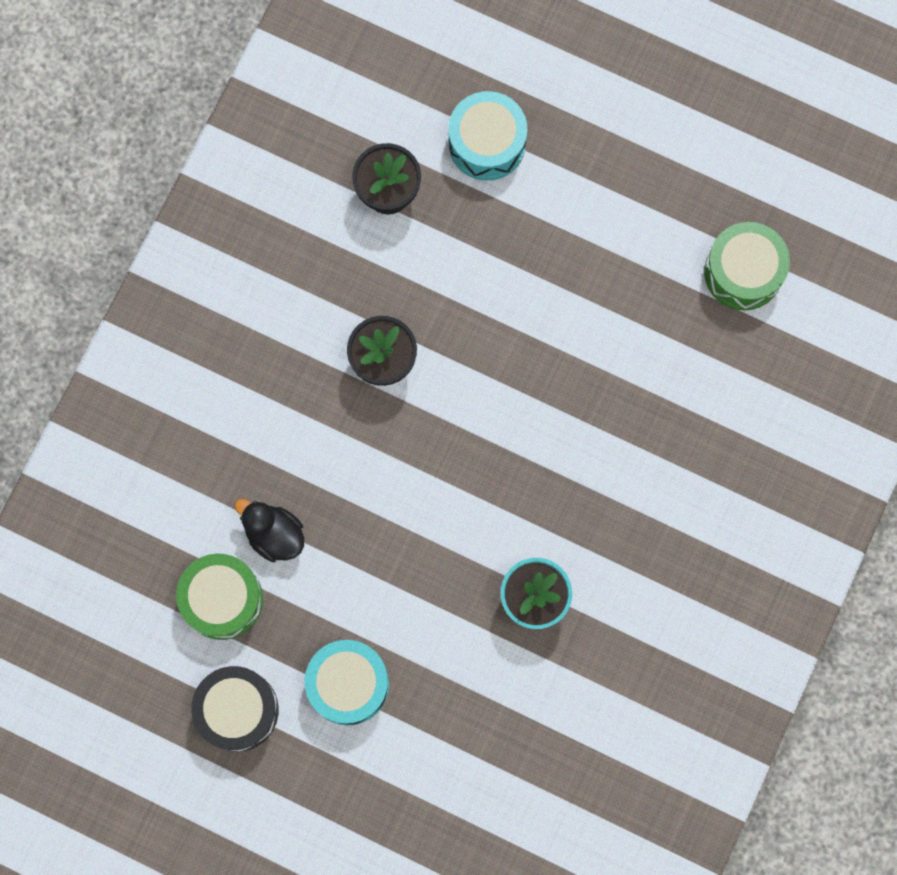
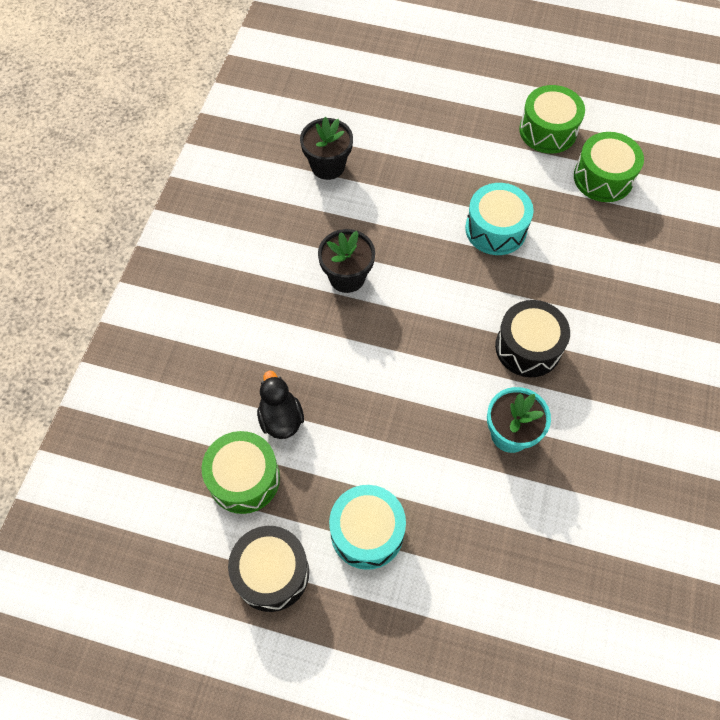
camera: 10 degrees left, 15 degrees down
(274, 534) = (281, 418): black duck -> black duck turned 45 degrees clockwise
(487, 143) = (393, 126): turquoise drum -> turquoise drum (495, 229)
(582, 495) = (528, 347): none -> black drum
(691, 185) = (548, 130): none -> green drum

